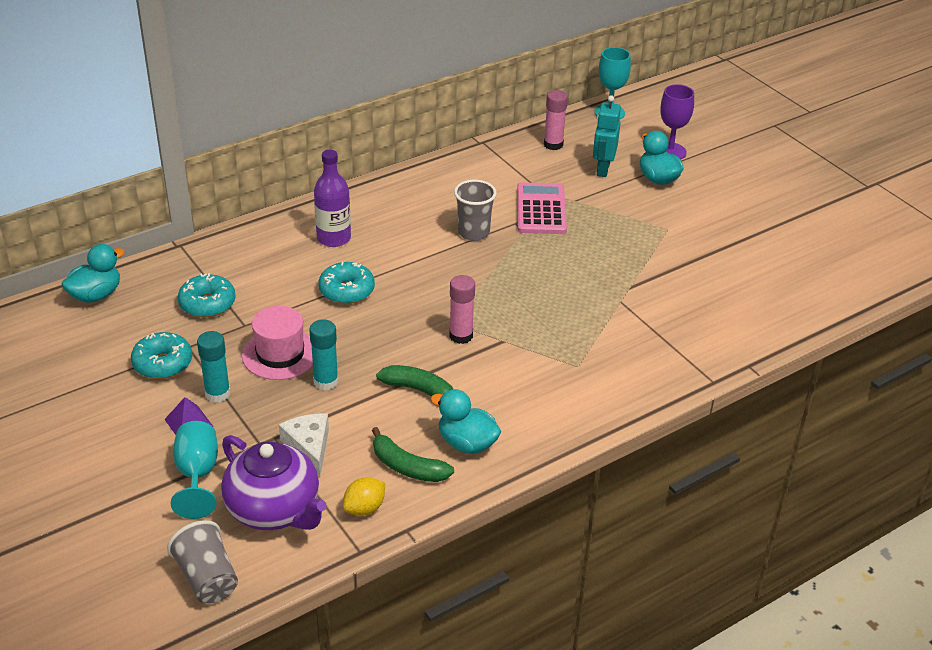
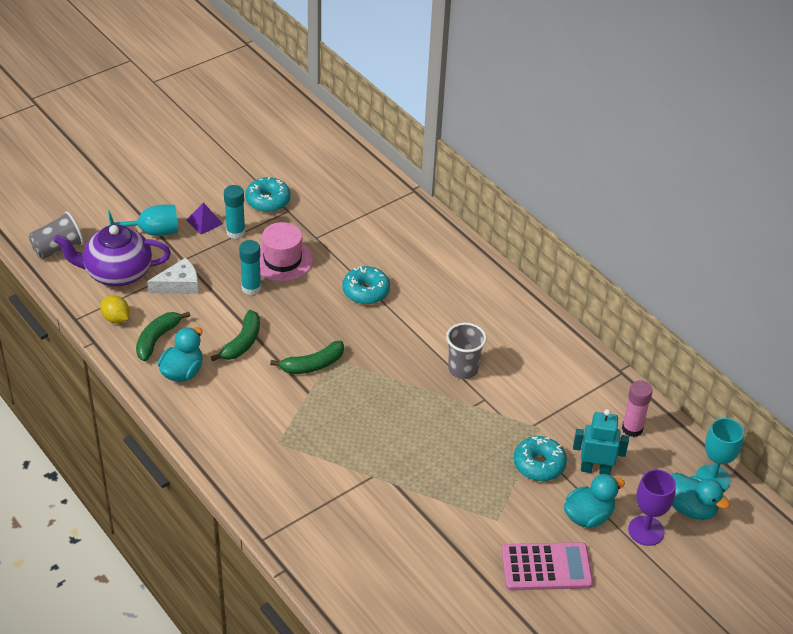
camera: 85 degrees right, 5 degrees up
(96, 295) = (344, 156): turquoise duck -> turquoise duck (691, 508)
(207, 304) = (340, 214): turquoise donut -> turquoise donut (539, 464)
(274, 510) = (117, 273): purple teapot -> purple teapot turned 45 degrees clockwise
(333, 238) = (438, 278): purple bottle -> none
(461, 336) = (313, 365): pink glue stick -> green banana
(541, 209) = (510, 418): pink calculator -> pink calculator (546, 567)

